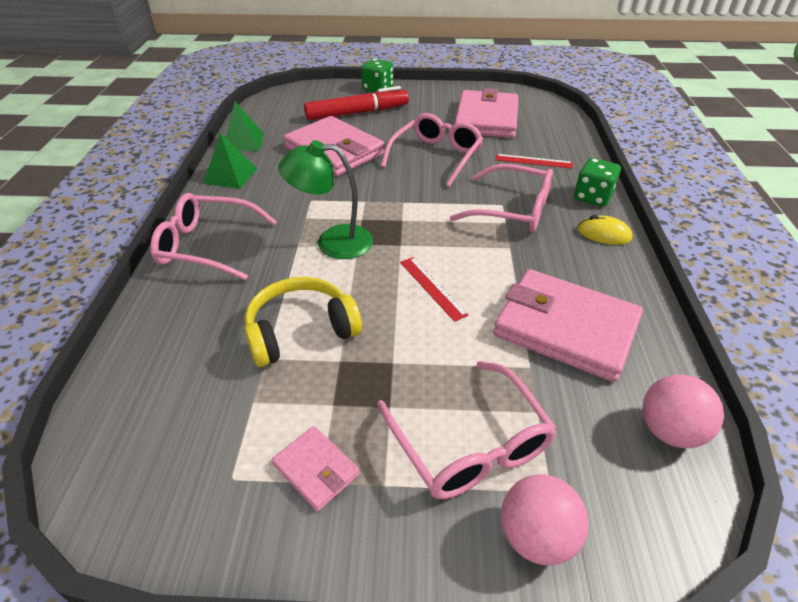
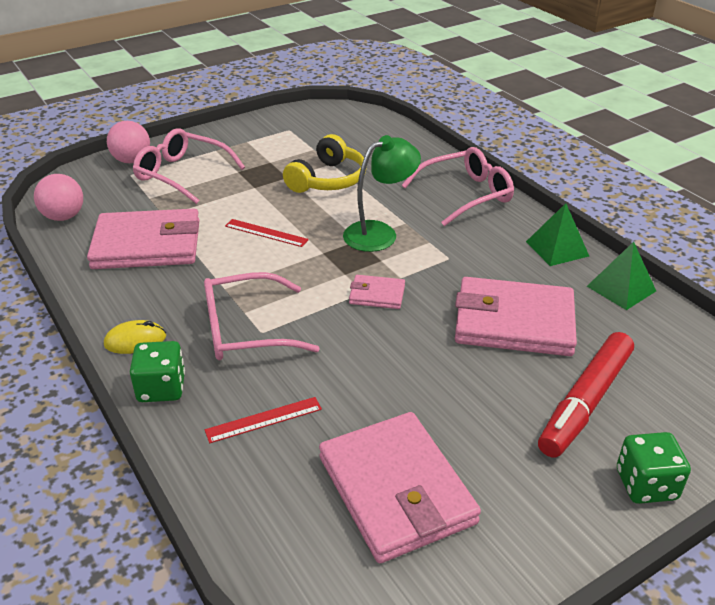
camera: 145 degrees right, 5 degrees down
(316, 469) = (253, 143): pink wallet -> pink wallet (377, 295)
(435, 157) = (392, 367): pink glasses -> none

